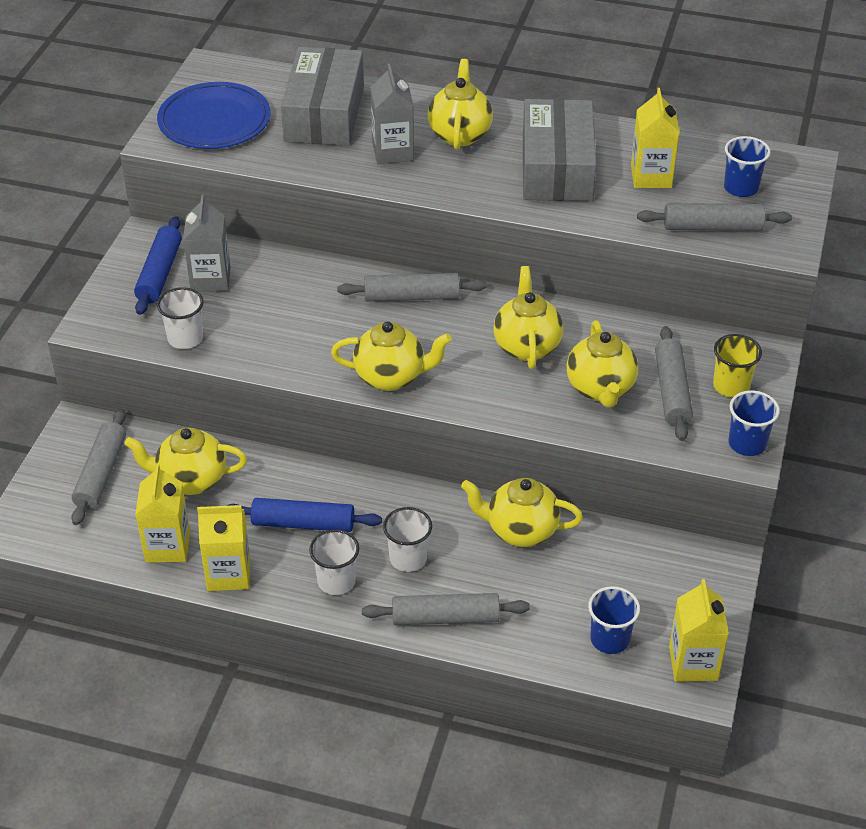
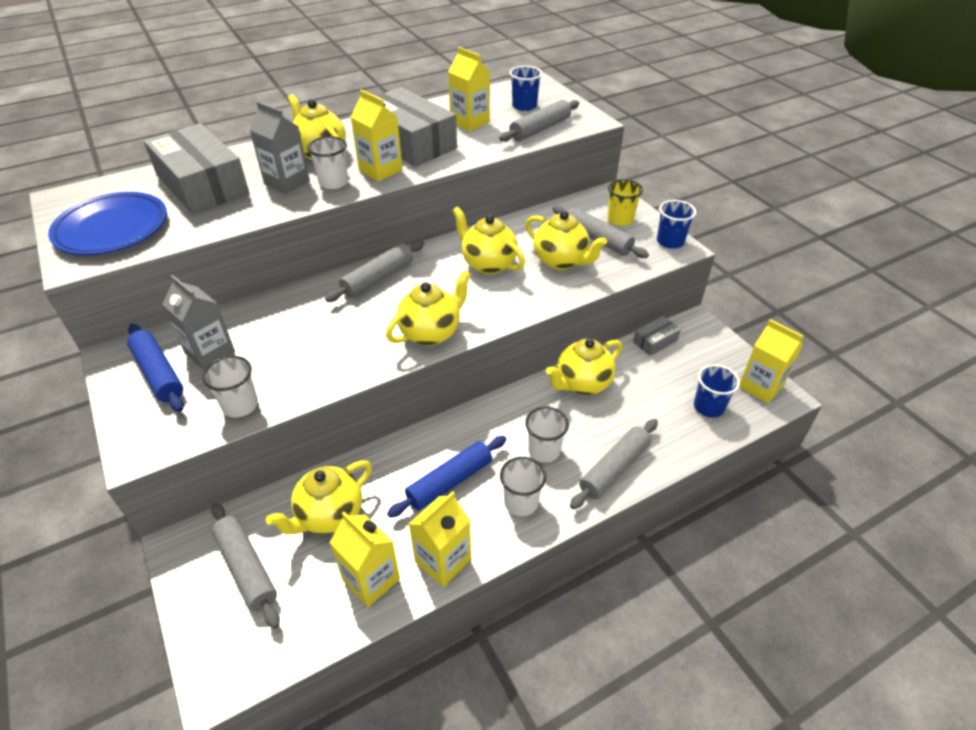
camera: 45 degrees left, 0 degrees up
(431, 175) = (333, 182): none -> white cup
(488, 185) = (380, 170): none -> yellow carton
(651, 546) = (655, 341): none -> grey box

